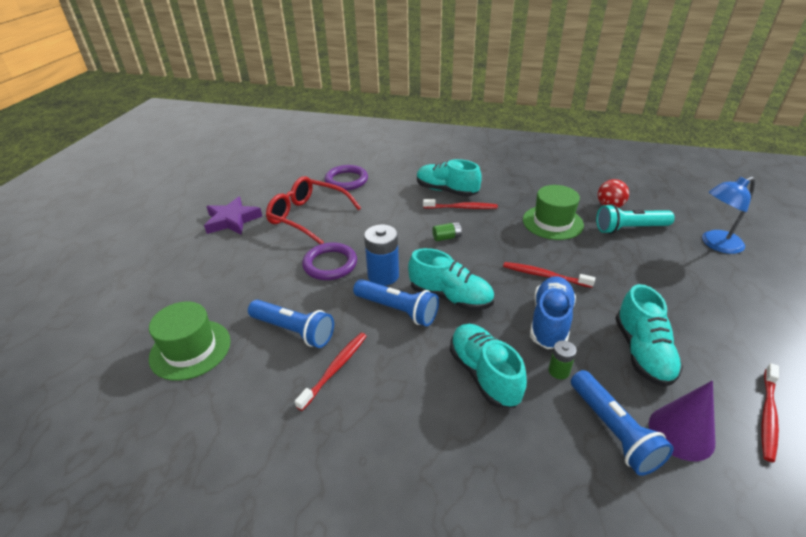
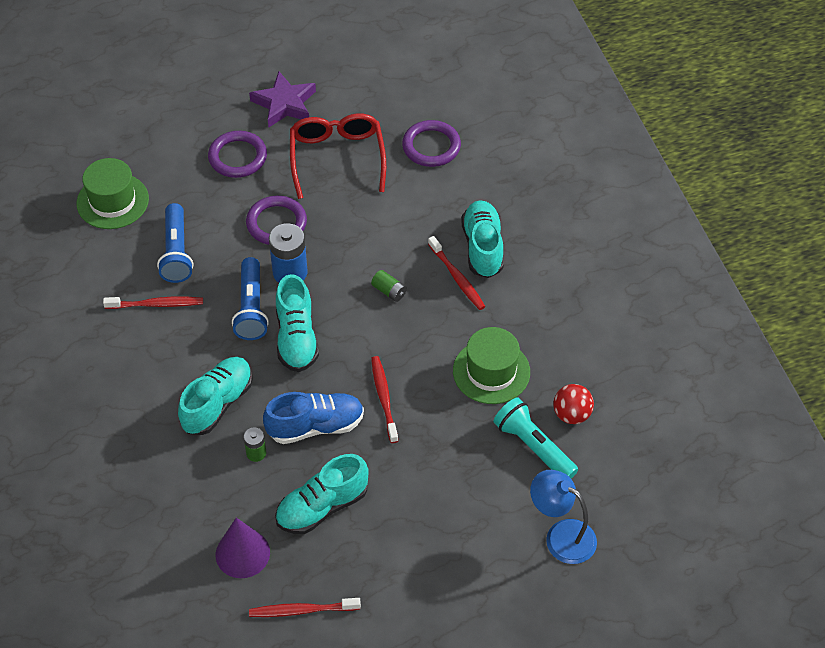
camera: 55 degrees right, 15 degrees up
(246, 259) = (238, 157): none -> purple ring
(613, 430) = (215, 508): blue flashlight -> none

